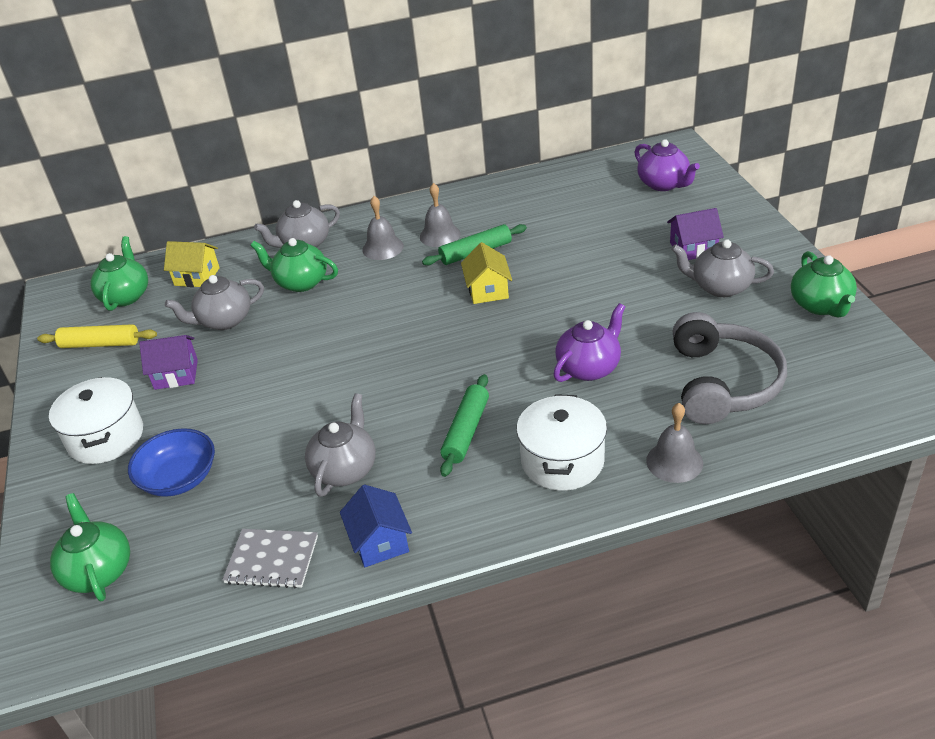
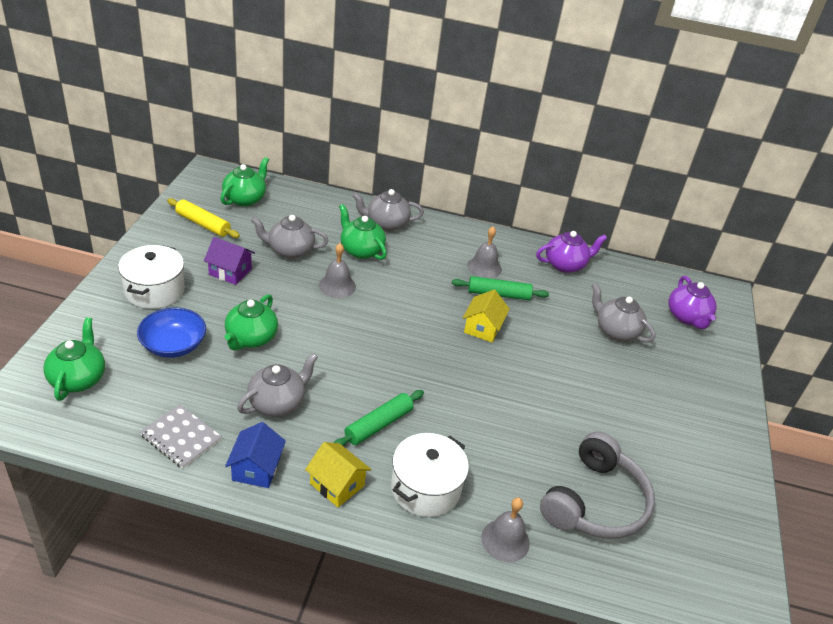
camera: 20 degrees right, 0 degrees up
(197, 276) = (299, 209): yellow house -> yellow house (337, 484)
(383, 248) = (437, 255): grey bell -> grey bell (337, 286)
(589, 367) = (505, 429): purple teapot -> purple teapot (565, 265)
(693, 248) = (666, 382): purple house -> none
(720, 287) = (660, 425): grey teapot -> grey teapot (616, 331)
(821, 305) = (730, 487): green teapot -> green teapot (251, 338)

